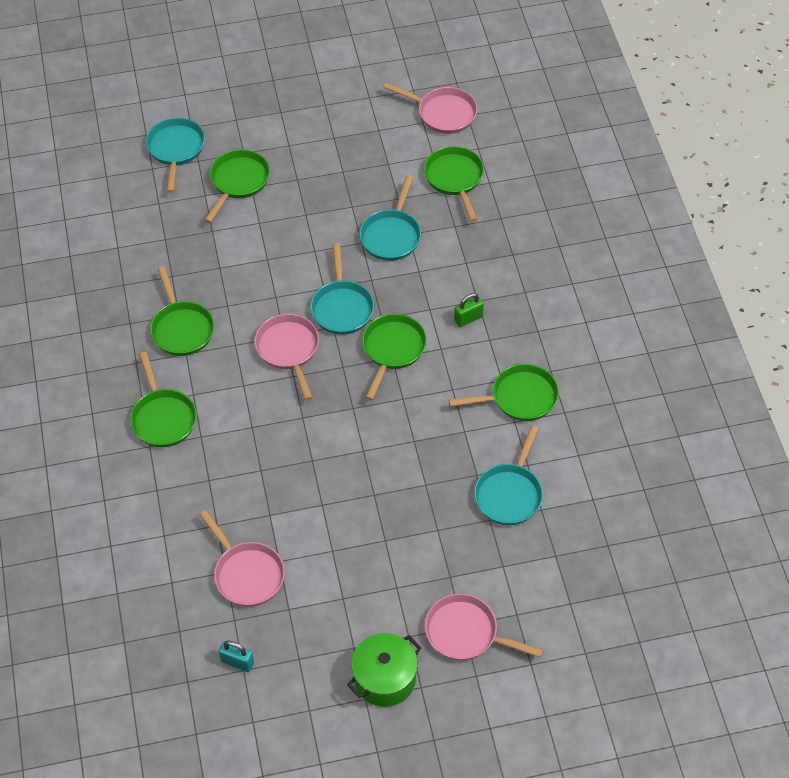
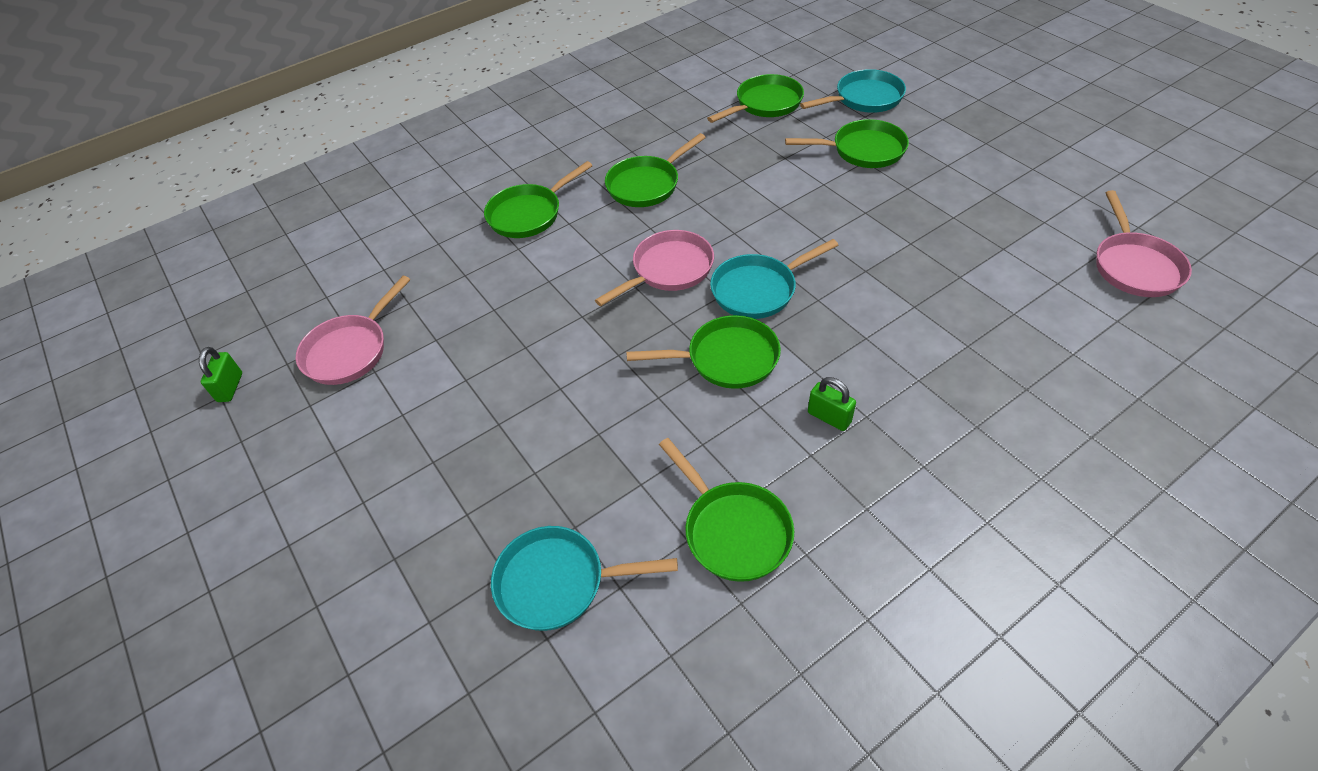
camera: 70 degrees right, 5 degrees down
(237, 662) = (230, 387): turquoise padlock -> green padlock
(385, 679) = (218, 543): green pot -> none
(391, 235) = (899, 292): turquoise pan -> none
(455, 179) = (1043, 317): green pan -> green pan (765, 104)
(466, 633) = (303, 615): pink pan -> none

